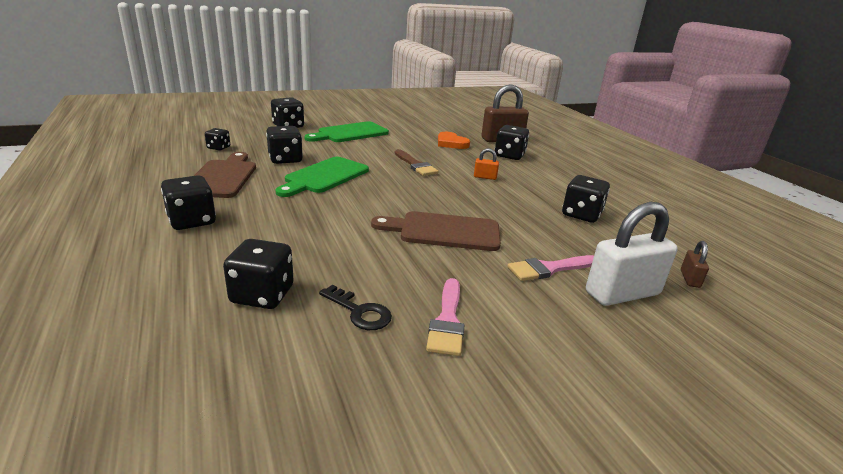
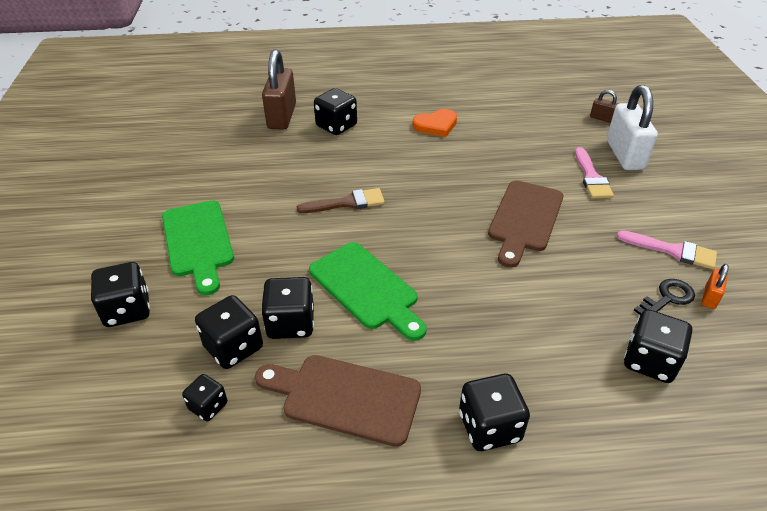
camera: 70 degrees left, 15 degrees up
(451, 143) = (278, 158): orange heart -> orange heart (436, 125)
(485, 177) = (396, 160): orange padlock -> orange padlock (710, 297)
(581, 215) = (494, 129): black dice -> black dice (233, 347)

